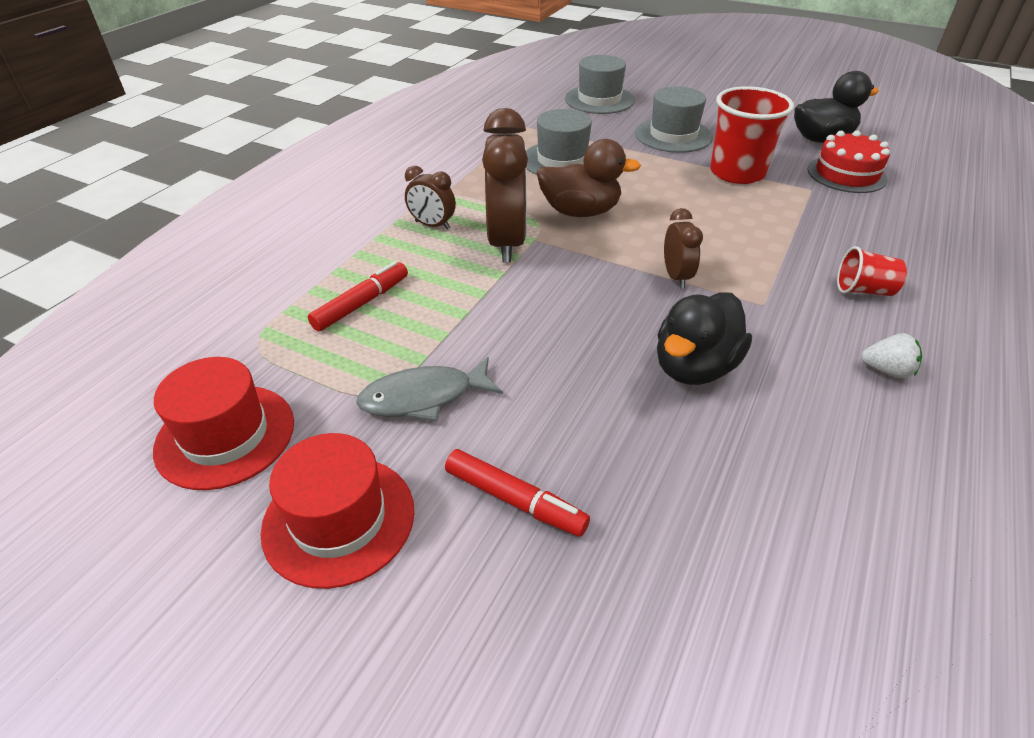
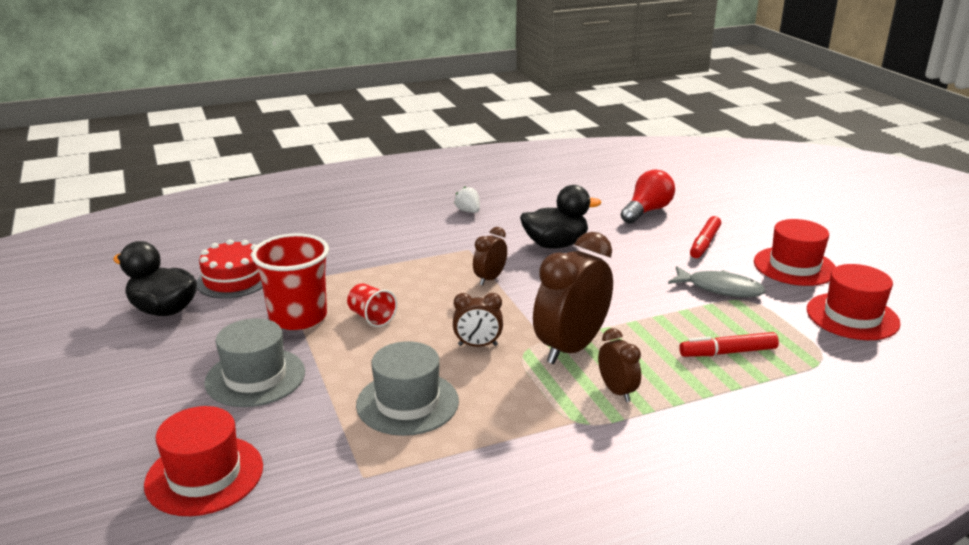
camera: 140 degrees left, 15 degrees down
(514, 500) = (704, 243): red marker -> red marker turned 135 degrees counterclockwise
(580, 212) = (478, 345): brown duck -> brown clock
(599, 100) = (204, 475): grey hat -> red hat
(688, 550) = (647, 211): none -> red light bulb
(863, 290) = (403, 232): red cup -> red cup (371, 317)

